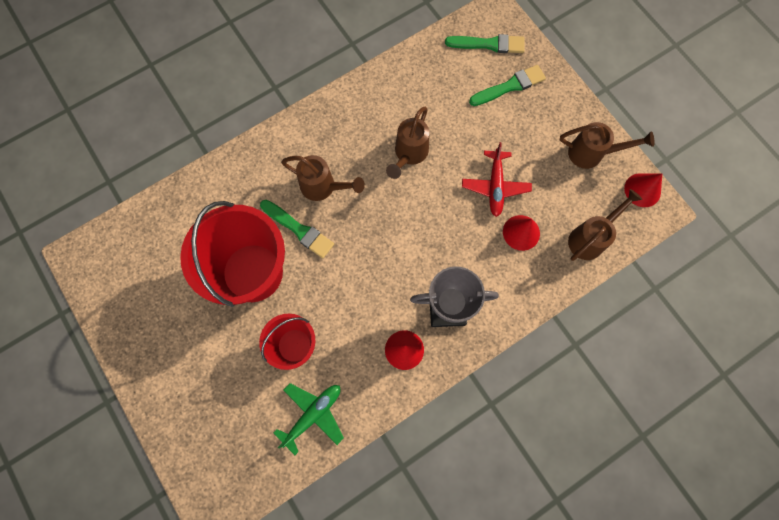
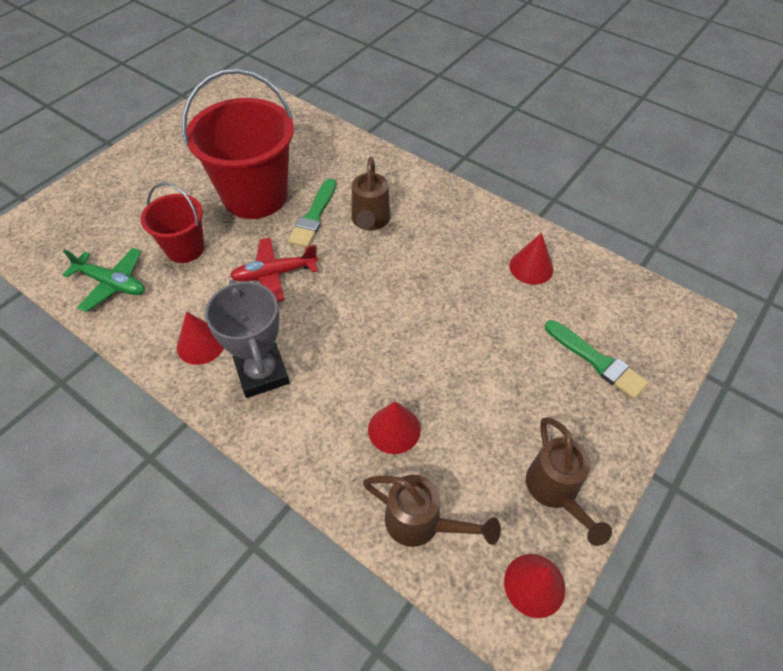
camera: 70 degrees right, 20 degrees down
(409, 154) = (445, 283): brown watering can -> none
(416, 90) = (531, 267): none -> red cone
(489, 44) = (641, 322): green brush -> none
(495, 186) = (446, 382): red plane -> red plane (274, 274)

